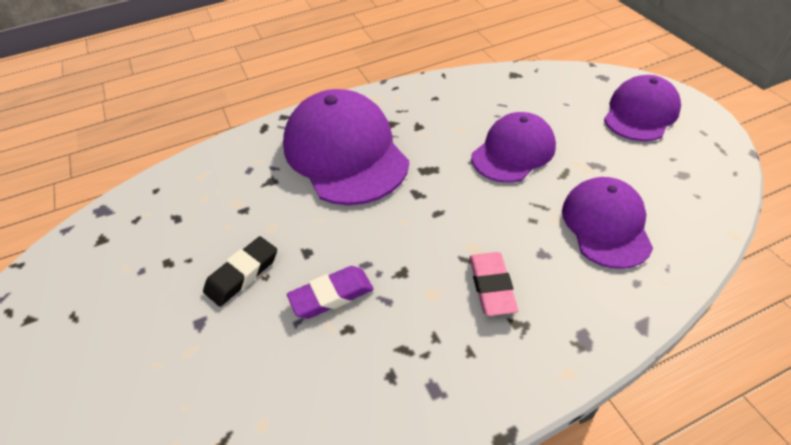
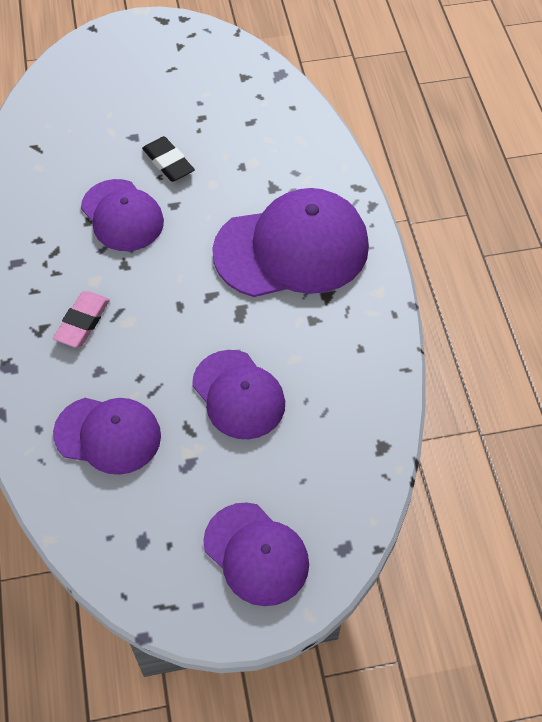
camera: 100 degrees right, 10 degrees up
(331, 295) = (122, 215): purple eraser -> purple cap
(492, 286) = (82, 322): pink eraser -> pink eraser turned 75 degrees counterclockwise

